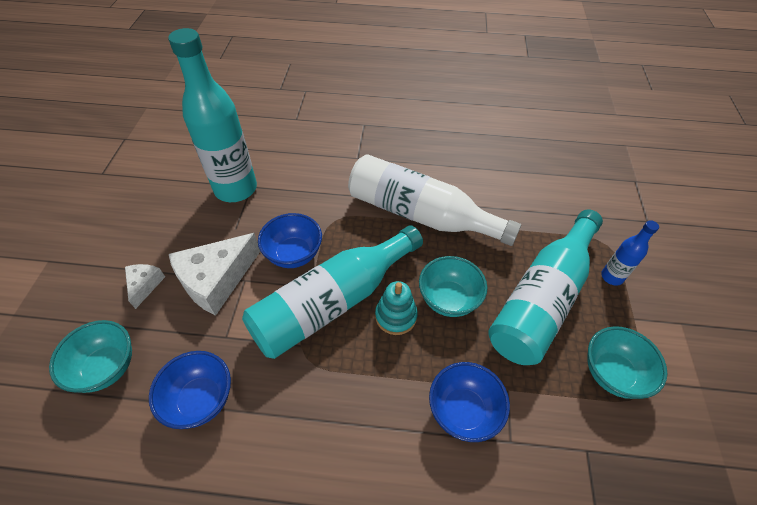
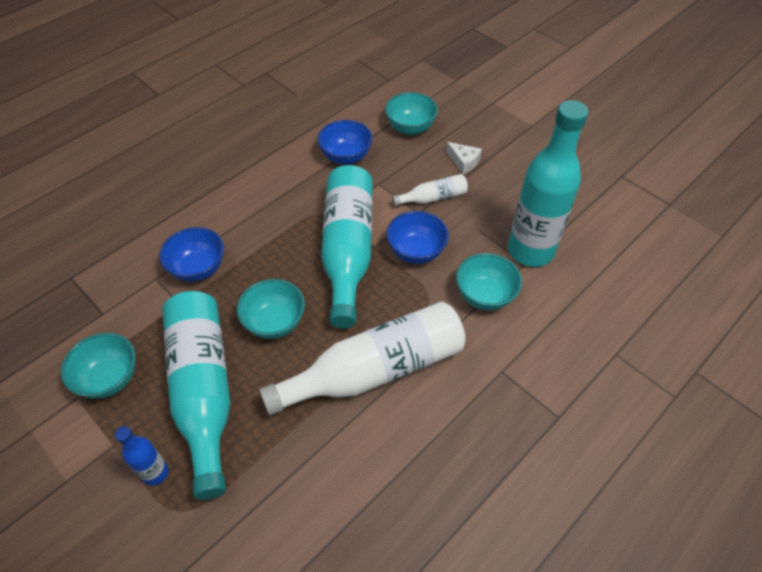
camera: 130 degrees right, 0 degrees up
(216, 280) = (433, 198): white cheese -> white bottle
(303, 193) = (484, 296): none -> turquoise bowl
(396, 316) = (297, 279): turquoise stacking toy -> none

